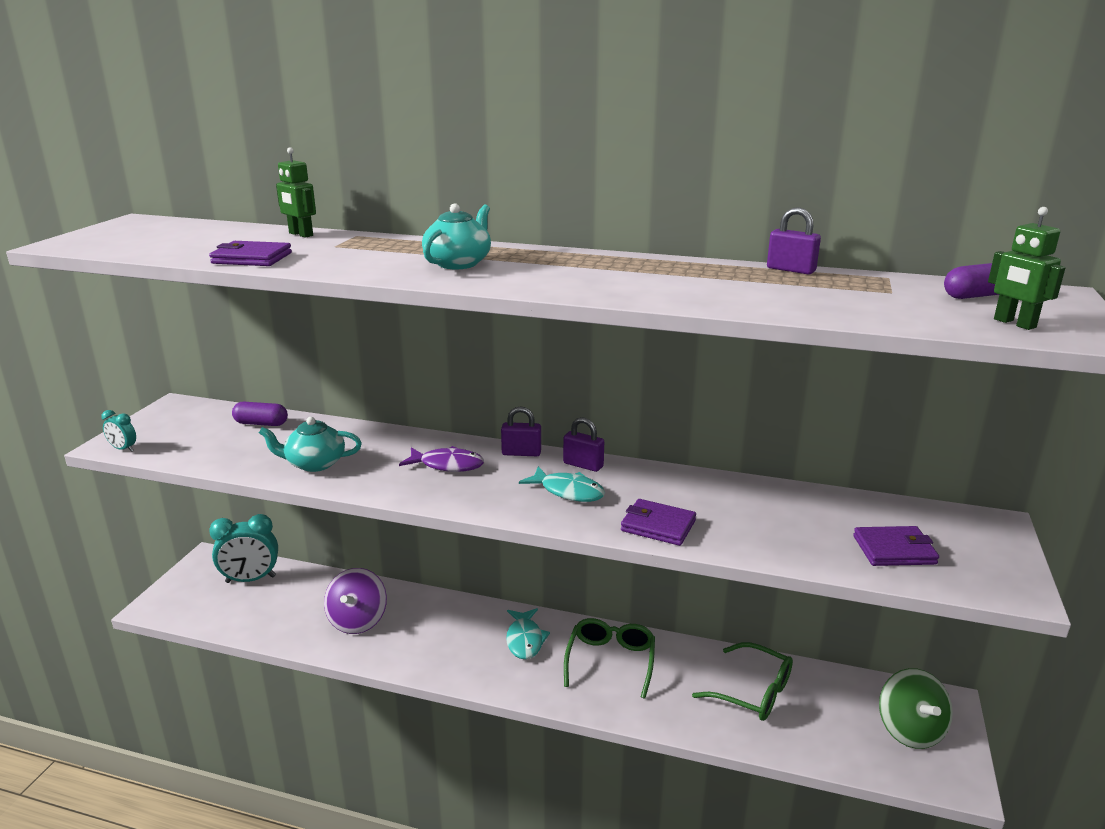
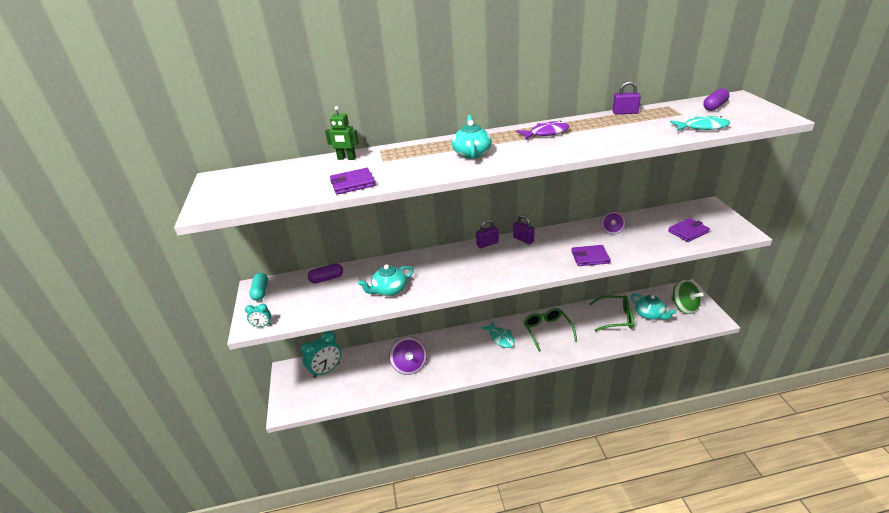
camera: 25 degrees left, 10 degrees up
(172, 412) = (260, 292): none -> turquoise capsule
(447, 465) = (459, 264): purple fish -> purple fish (546, 133)
(568, 491) = (533, 256): turquoise fish -> turquoise fish (702, 127)
(583, 465) = (523, 239): purple padlock -> purple padlock turned 45 degrees clockwise
(748, 500) = (612, 230): none -> purple spinning top
(825, 714) = (649, 314): none -> turquoise teapot
(1014, 323) = (748, 118): green robot -> none

